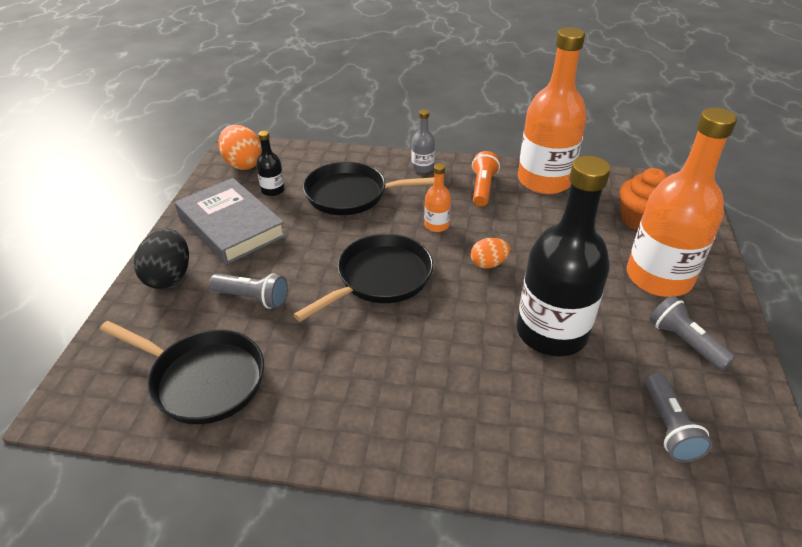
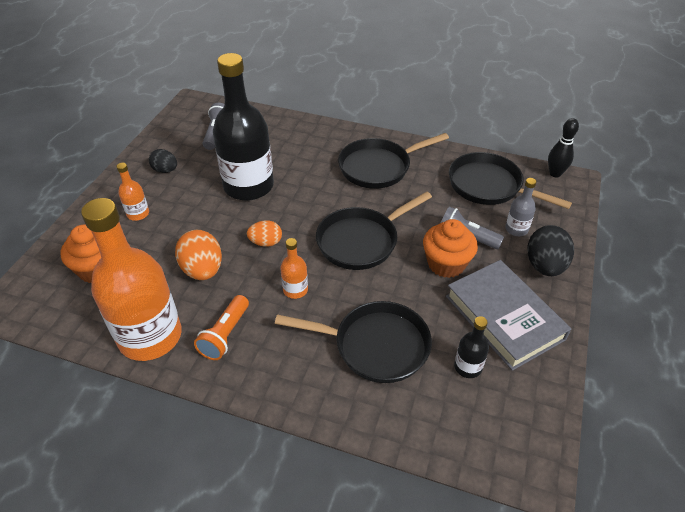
camera: 170 degrees left, 5 degrees up
(84, 420) = (555, 173): none -> black bowling pin
(243, 164) = (515, 427): orange egg -> orange egg (203, 270)
(281, 266) = (446, 264): none -> orange cupcake
(373, 393) = (379, 167): none -> black pan
(422, 168) = (281, 381): grey bottle -> grey bottle (516, 229)
(658, 277) = (138, 214): orange bottle -> orange bottle, size x0.42
(685, 342) = (165, 170): grey flashlight -> black egg

